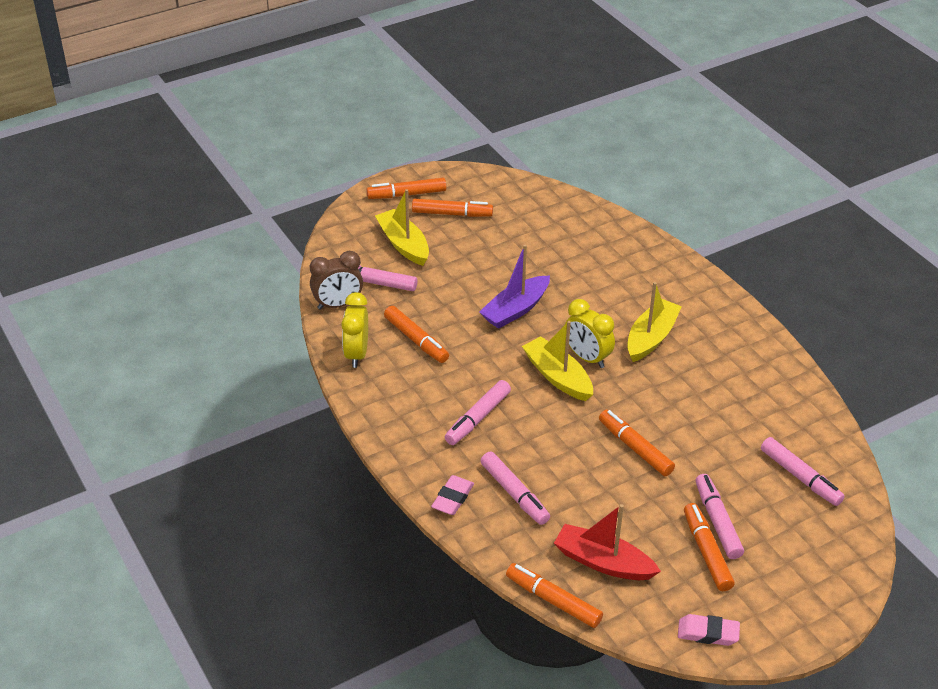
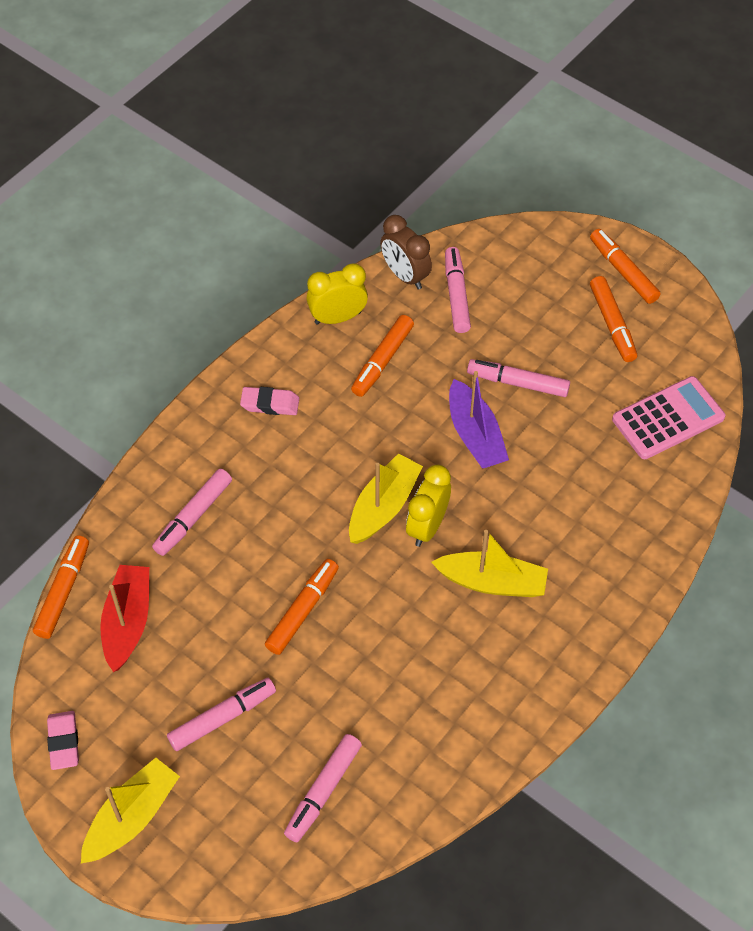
camera: 70 degrees right, 15 degrees up
(403, 244) = (533, 298): yellow boat -> yellow boat (132, 817)
(452, 498) = (167, 465): pink eraser -> pink eraser (270, 404)
(477, 418) = (288, 452): pink marker -> pink marker (518, 383)
(515, 310) = (475, 435): purple boat -> purple boat turned 135 degrees counterclockwise
(550, 213) = (668, 418): none -> pink calculator
(706, 552) = (174, 717): orange marker -> none

